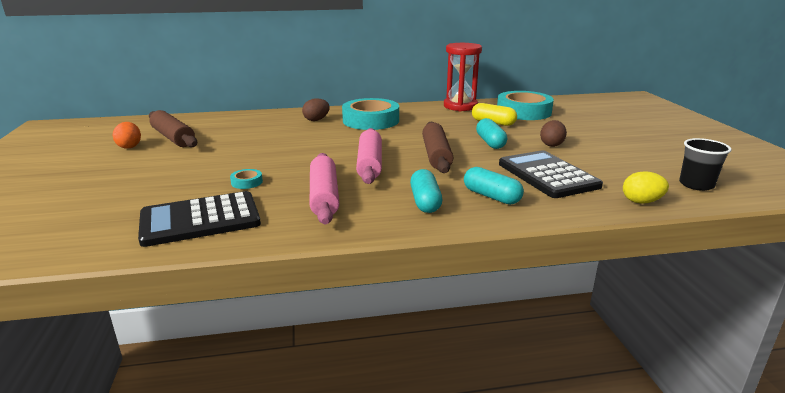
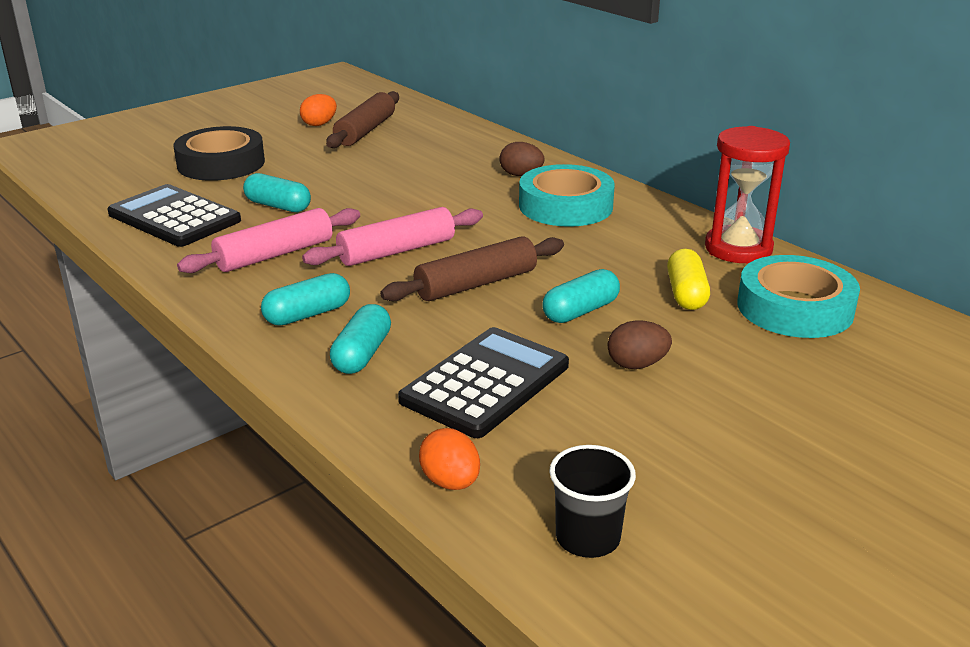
camera: 60 degrees right, 5 degrees up
(129, 187) = (221, 163): none -> black tape
(247, 182) = (278, 206): turquoise tape -> turquoise capsule
(641, 202) = (450, 482): yellow egg -> orange egg

